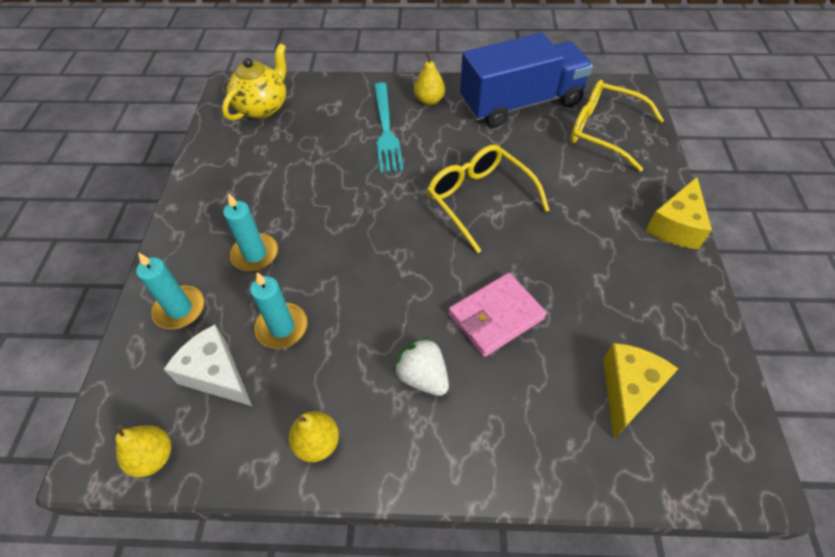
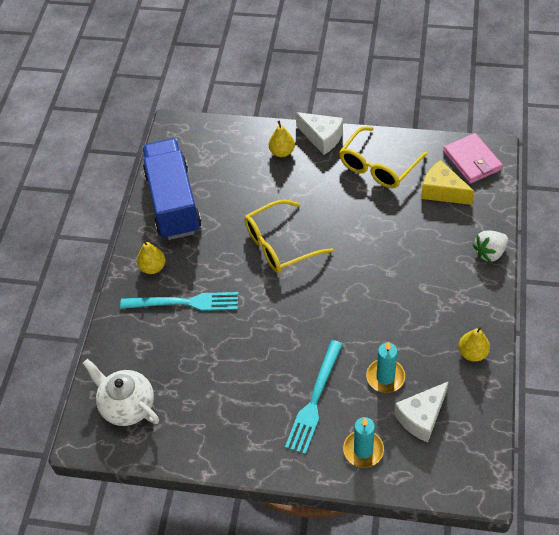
camera: 80 degrees left, 0 degrees up
(153, 457) = (481, 450): yellow pear -> yellow pear (282, 152)
(255, 254) = (314, 400): turquoise candle -> turquoise fork
(263, 107) = (127, 405): yellow teapot -> white teapot
(423, 376) = (428, 293): white strawberry -> white strawberry (489, 253)
(496, 316) = (386, 248): pink wallet -> pink wallet (472, 161)
(604, 132) = (221, 155): yellow glasses -> yellow glasses (378, 166)
(676, 226) = (322, 138): yellow cheese -> white cheese

